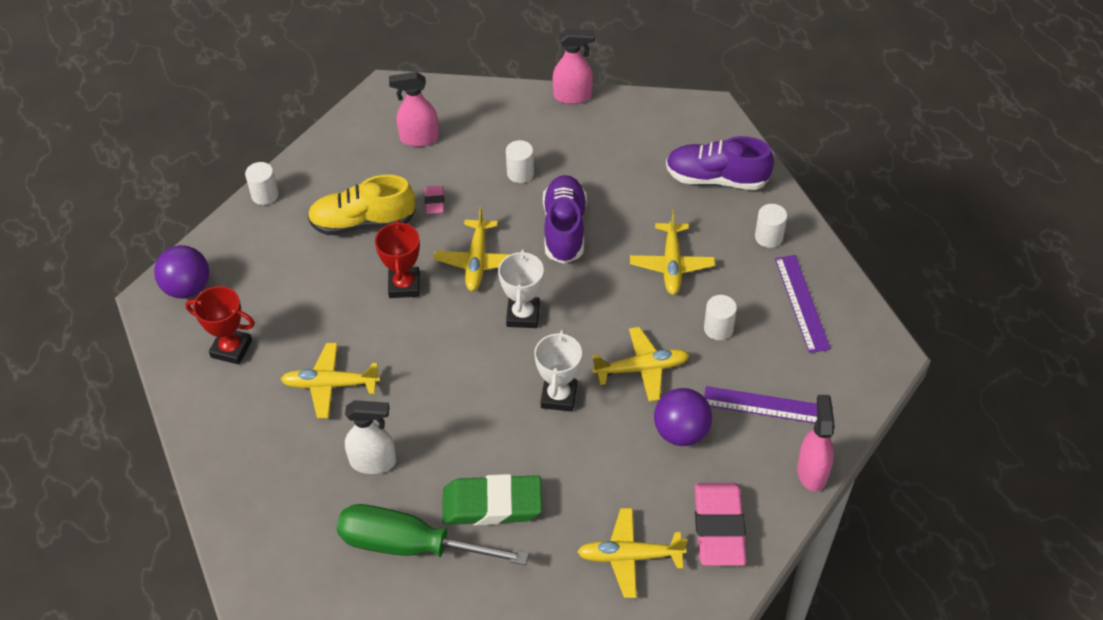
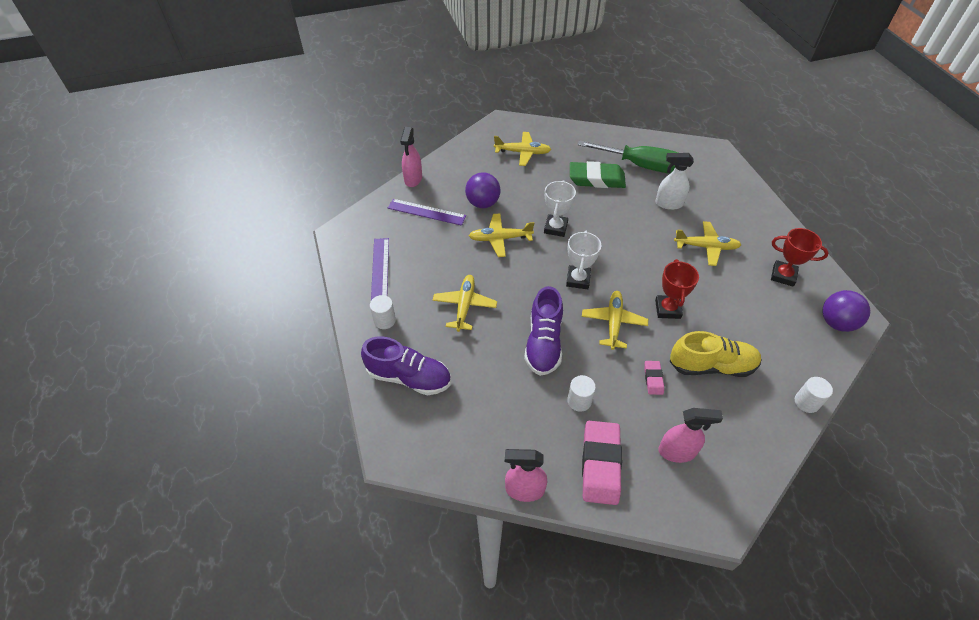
camera: 175 degrees left, 0 degrees up
(718, 328) = (443, 258): white cylinder -> none
(718, 528) = (473, 160): pink eraser -> pink eraser (600, 464)

